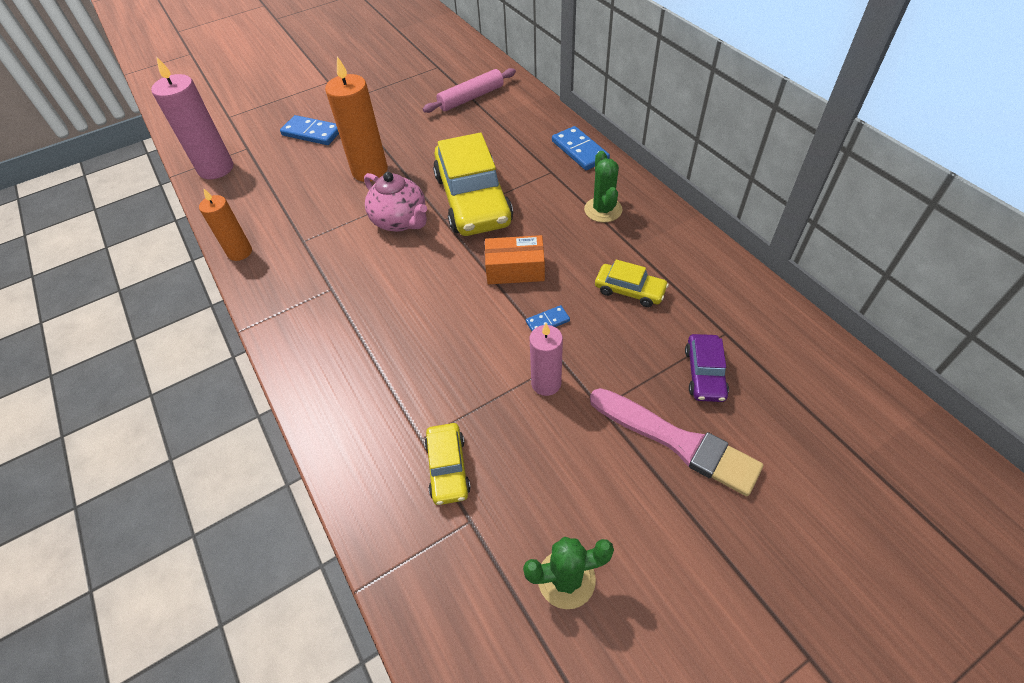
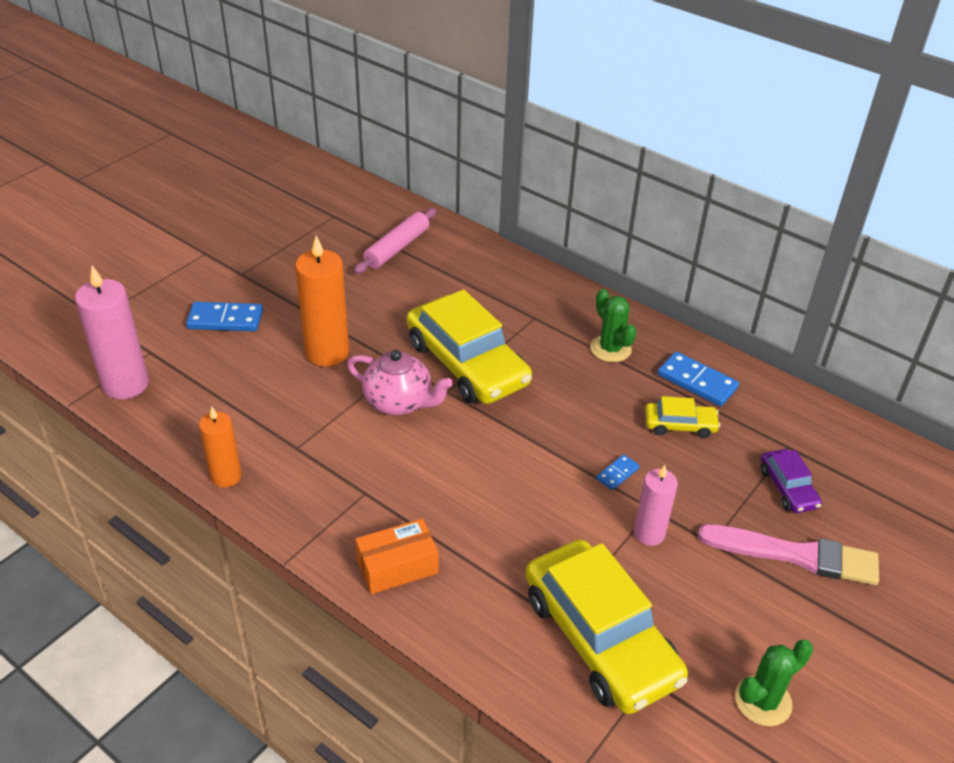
camera: 25 degrees left, 10 degrees down
(448, 468) = (600, 638): yellow car -> yellow car, size x2.14
(515, 269) = (555, 429): orange box -> orange box (397, 566)
(580, 151) = (552, 289): blue domino -> blue domino (697, 381)

